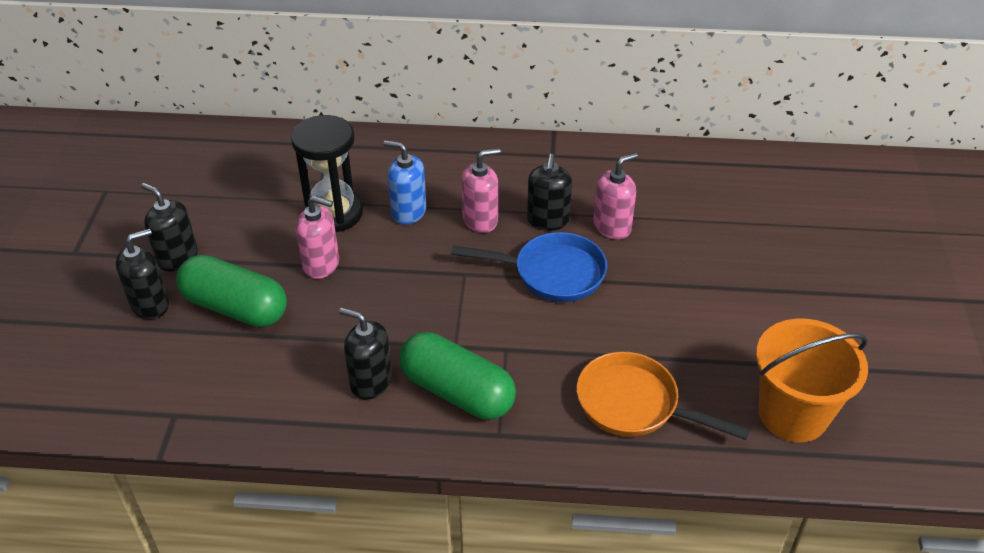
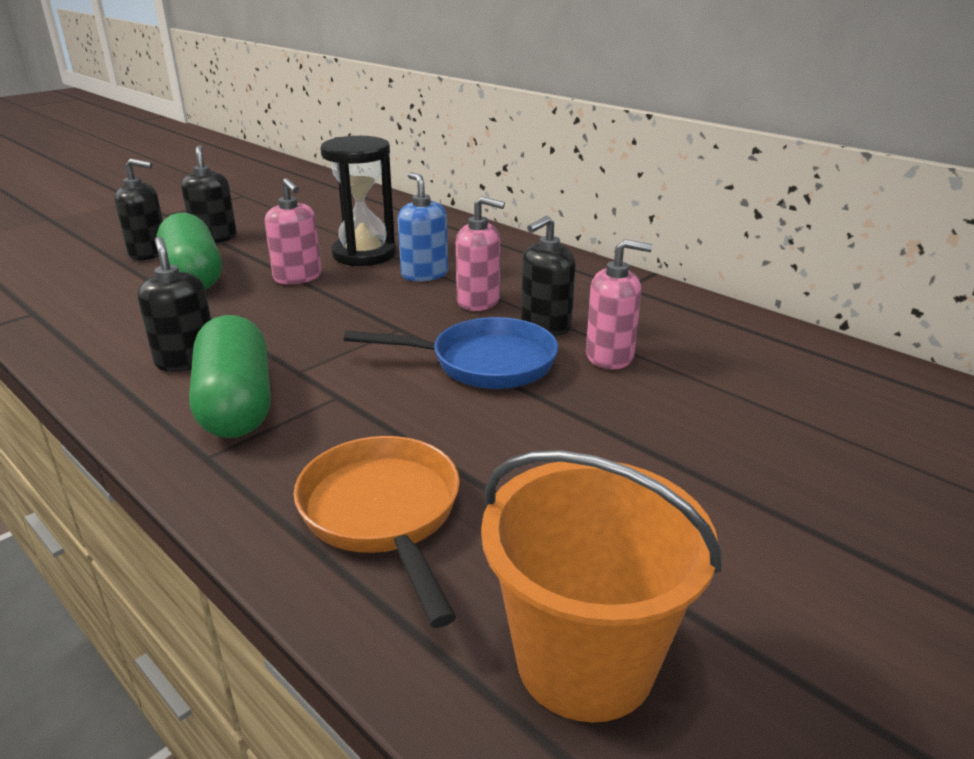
camera: 40 degrees right, 15 degrees down
(552, 273) = (484, 363): blue pan -> blue pan turned 45 degrees counterclockwise

